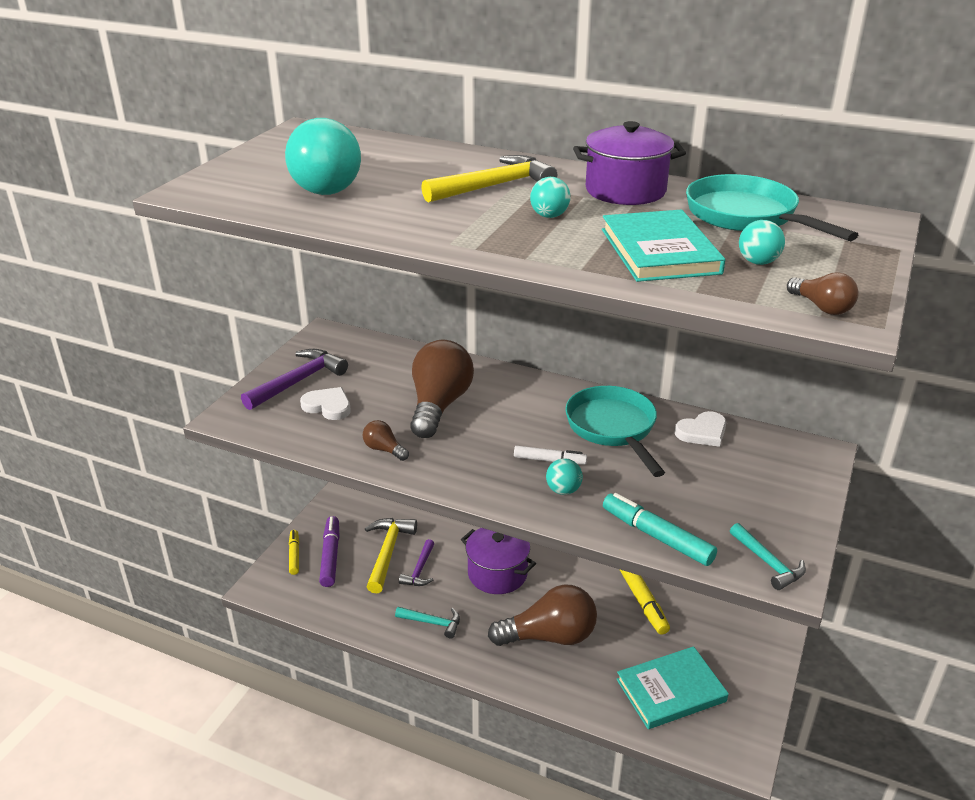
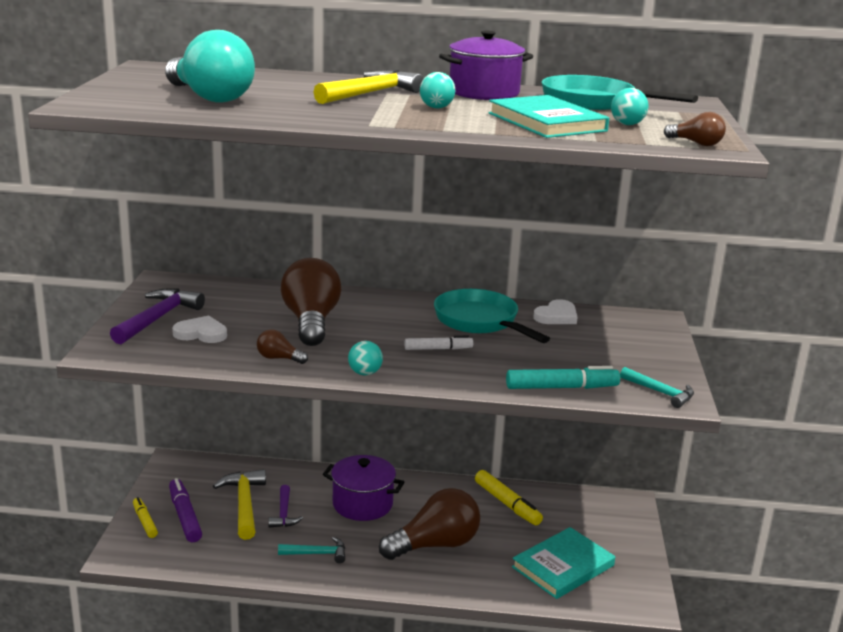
camera: 20 degrees left, 10 degrees down
(563, 490) = (463, 367): turquoise ball -> turquoise ball (365, 373)
(656, 536) = (561, 387): turquoise marker -> turquoise marker turned 150 degrees clockwise

